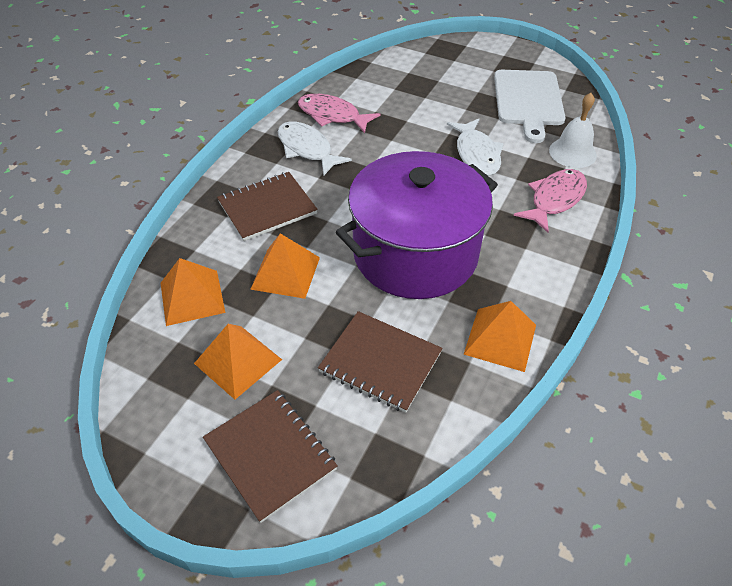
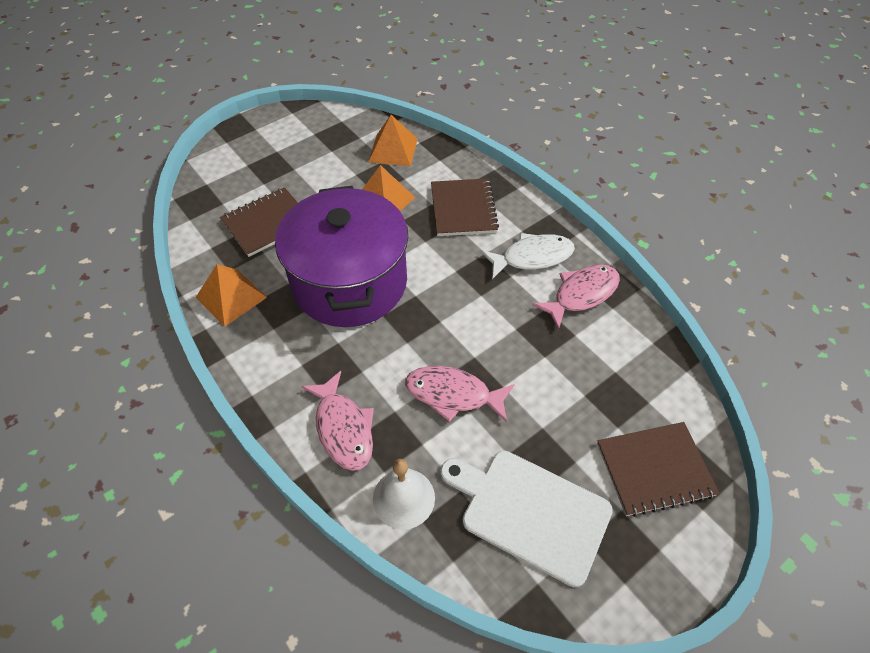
camera: 115 degrees right, 5 degrees up
(238, 361) = (323, 159): orange pyramid -> none
(270, 455) = (248, 157): brown notebook -> brown notebook (654, 469)
(476, 154) = (453, 394): white fish -> pink fish

